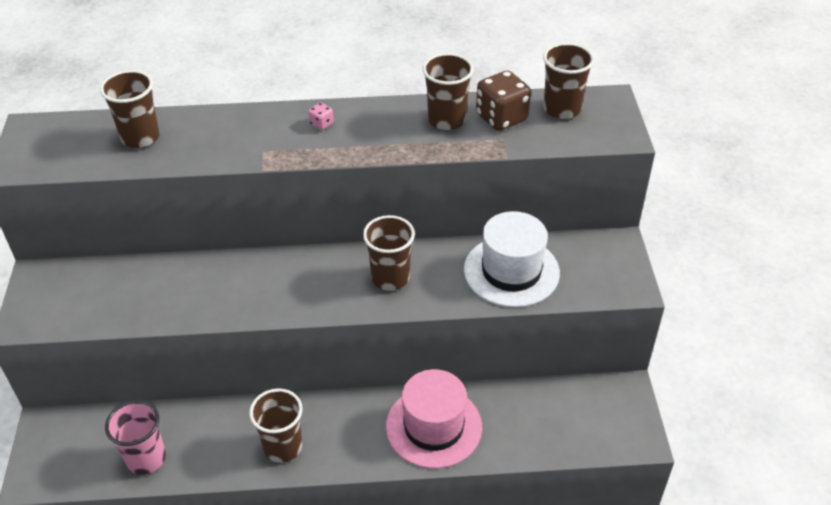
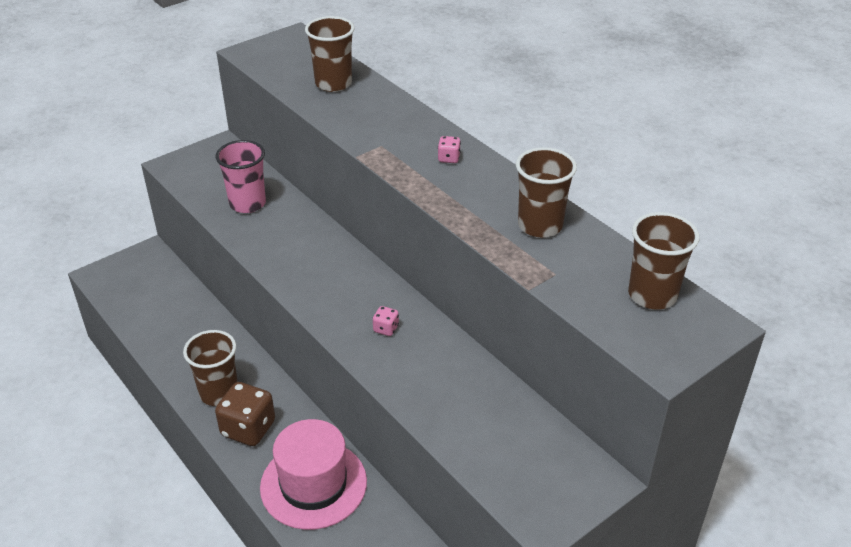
camera: 55 degrees right, 5 degrees down
(146, 458) = (154, 321): pink cup -> pink cup (247, 204)
(390, 278) = (386, 329): brown cup -> pink dice
(501, 118) = (586, 259): brown dice -> brown dice (248, 429)
(511, 271) = (473, 409): white hat -> none

